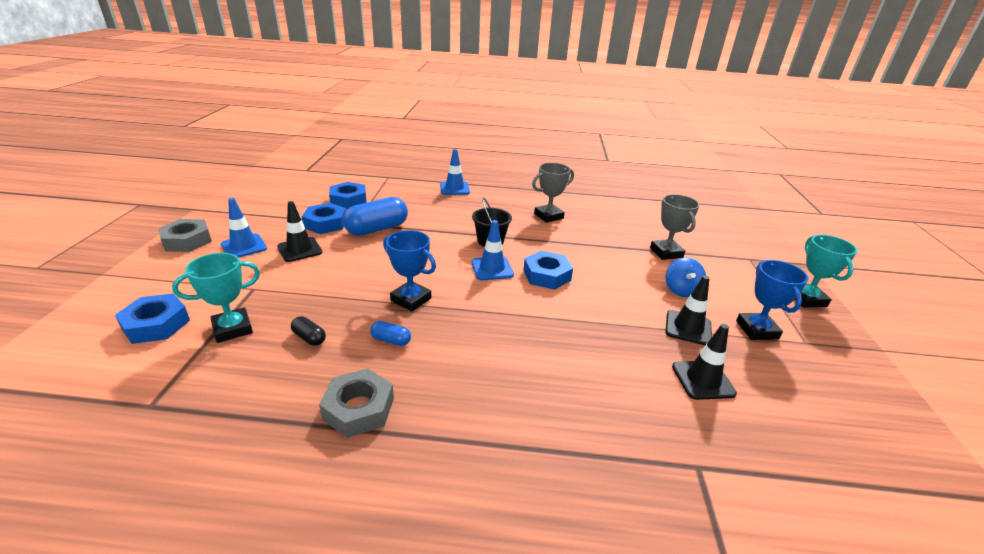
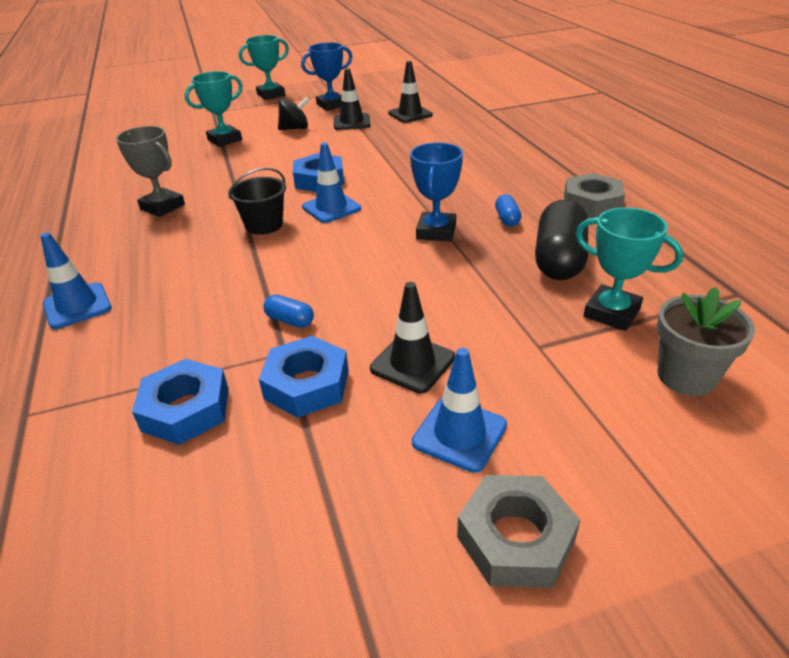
camera: 110 degrees left, 5 degrees up
(156, 324) = (686, 376): blue nut -> grey flower pot
(309, 338) = (559, 259): black capsule -> black capsule, size x2.16
(377, 229) = (290, 320): blue capsule -> blue capsule, size x0.46
(666, 252) = (225, 140): grey trophy -> turquoise trophy
(681, 290) = (295, 128): blue spinning top -> black spinning top

